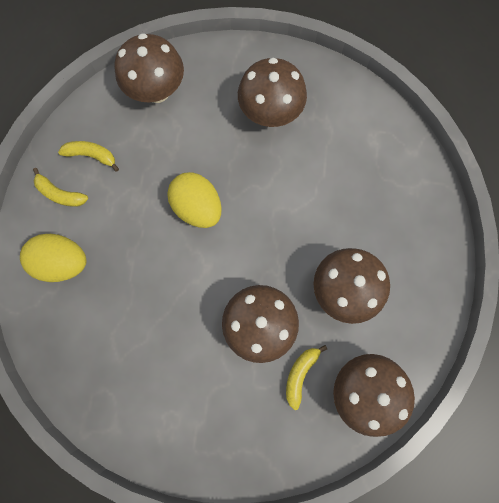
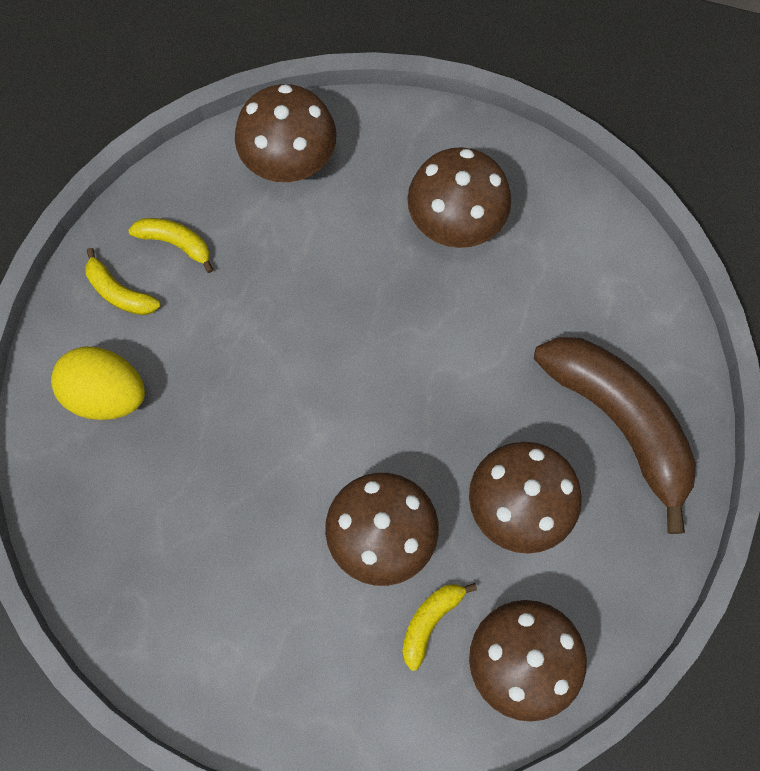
camera: 10 degrees right, 5 degrees down
(197, 207) = (320, 346): yellow egg -> none
(397, 223) = (620, 422): none -> brown banana

